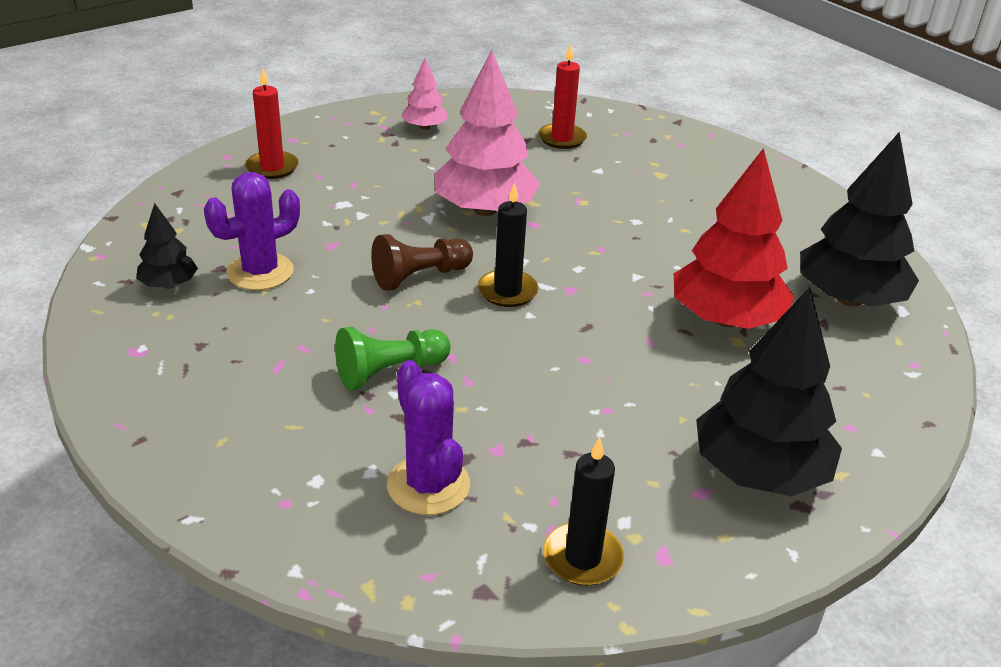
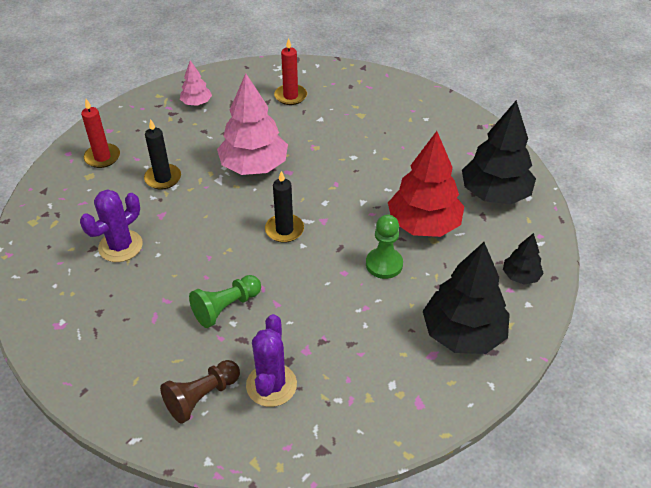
camera: 10 degrees left, 10 degrees up
(169, 285) = (63, 268): black tree -> black tree (520, 276)
(419, 276) = (225, 229): brown pawn -> brown pawn (201, 397)
(428, 485) = (271, 385): purple cactus -> purple cactus turned 45 degrees clockwise
(582, 558) = (373, 415): black candle -> black candle (163, 178)
(650, 359) = (384, 264): none -> green pawn

